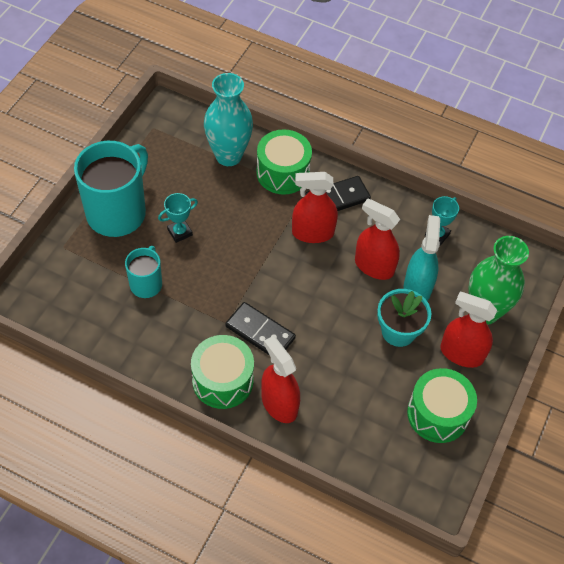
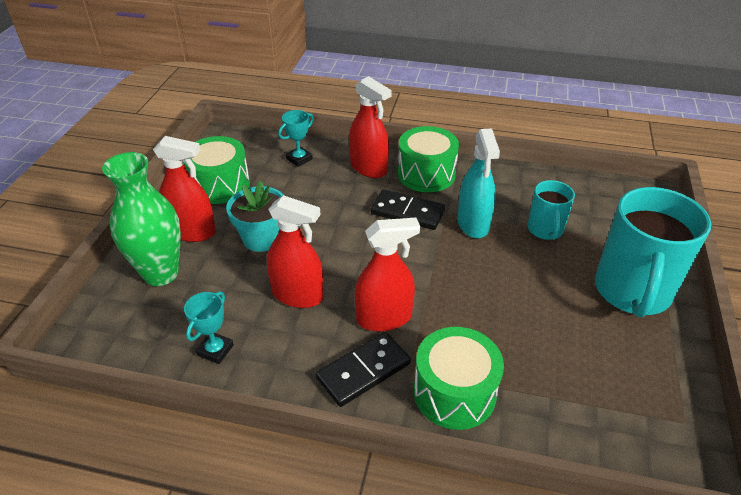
camera: 170 degrees right, 15 degrees down
(180, 232) = (545, 285): turquoise trophy -> turquoise trophy (299, 159)
(228, 156) = (545, 401): turquoise vase -> none
(417, 288) = (242, 282): turquoise spray bottle -> turquoise spray bottle (473, 224)

